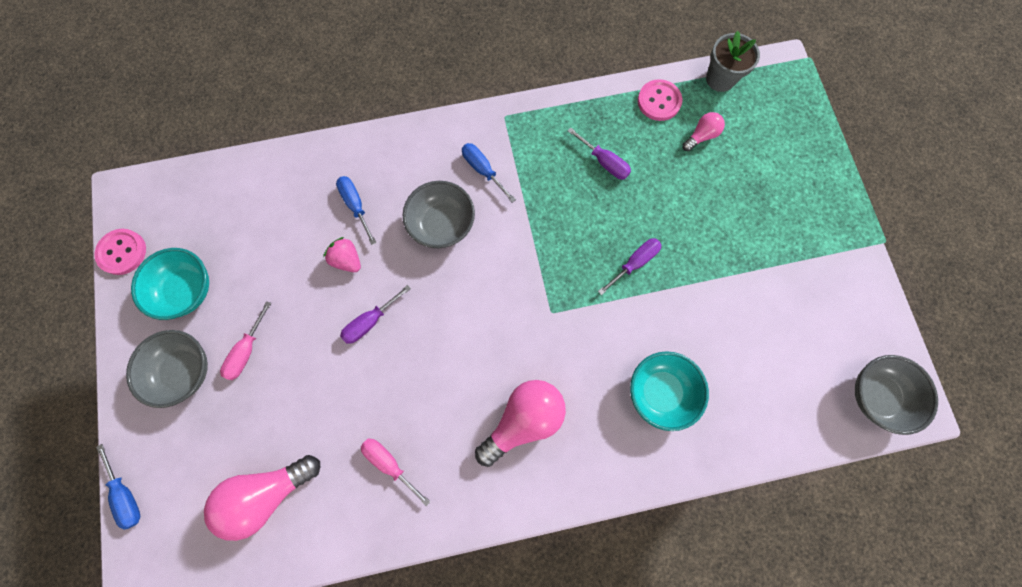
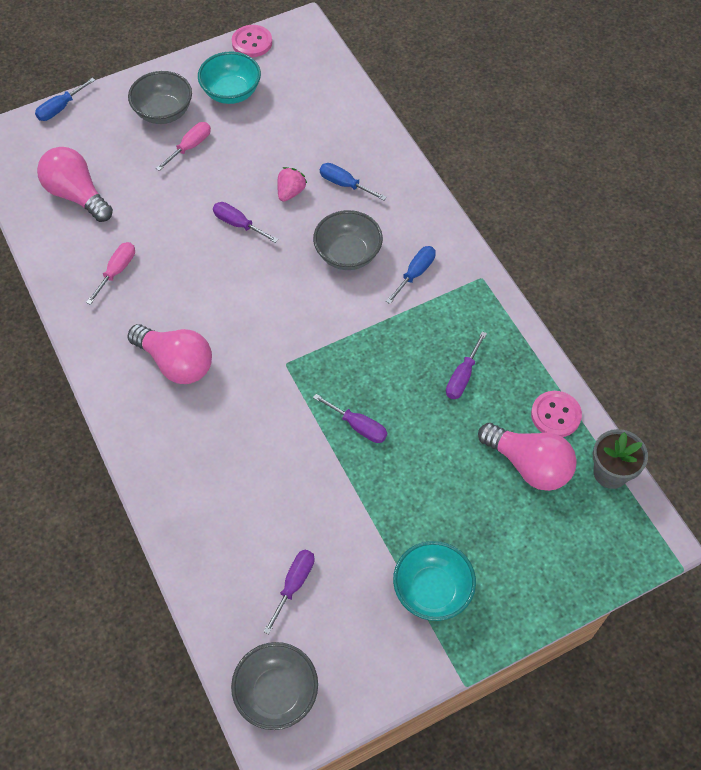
camera: 75 degrees right, 15 degrees down
(247, 351) = (190, 147): pink screwdriver -> pink screwdriver turned 120 degrees clockwise
(356, 205) = (344, 184): blue screwdriver -> blue screwdriver turned 105 degrees counterclockwise
(660, 392) = (230, 475): turquoise bowl -> turquoise bowl (432, 590)
(701, 136) = (529, 465): pink light bulb -> pink light bulb, size x1.95
(780, 357) = (294, 584): none -> purple screwdriver

